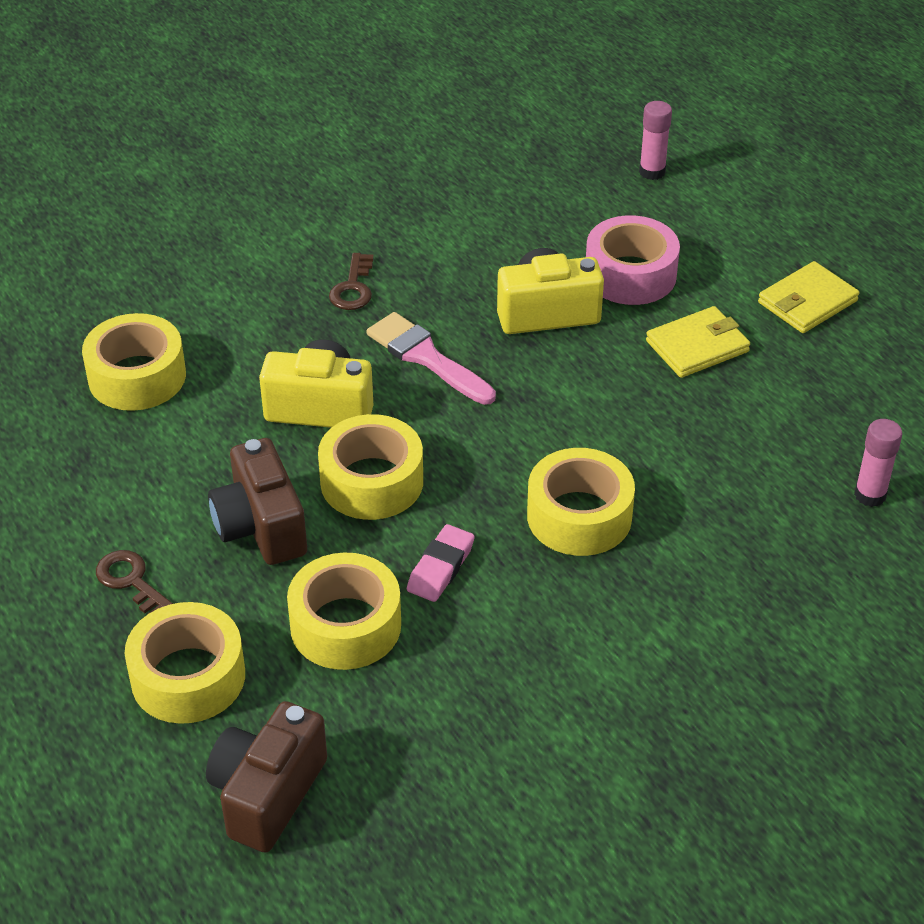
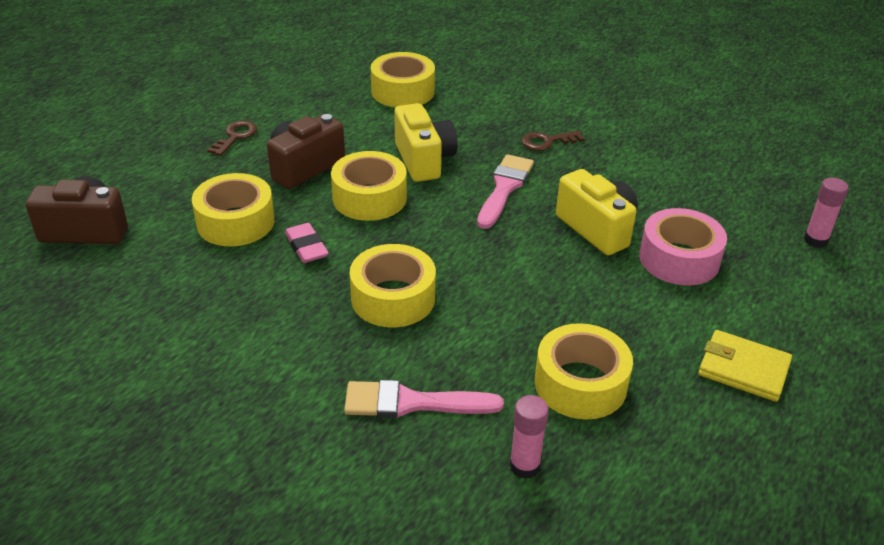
camera: 65 degrees right, 5 degrees down
(188, 677) = (169, 176): yellow tape -> yellow tape (580, 383)
(440, 568) = (306, 247): pink eraser -> pink eraser turned 60 degrees clockwise
(697, 346) = (627, 315): yellow wallet -> none
(753, 549) = (412, 403): none -> pink brush

